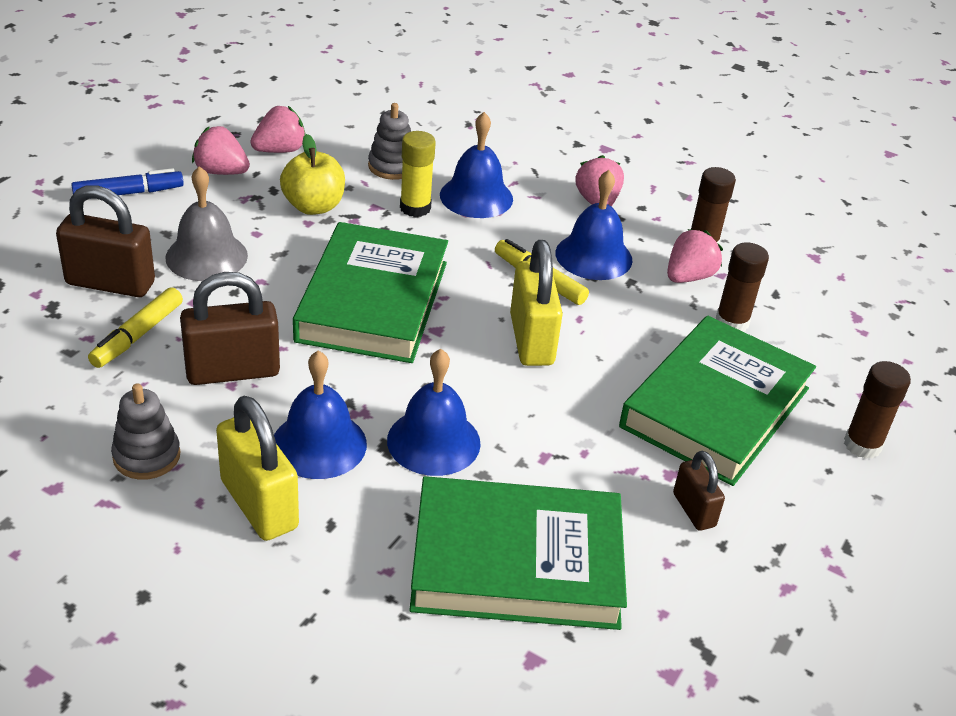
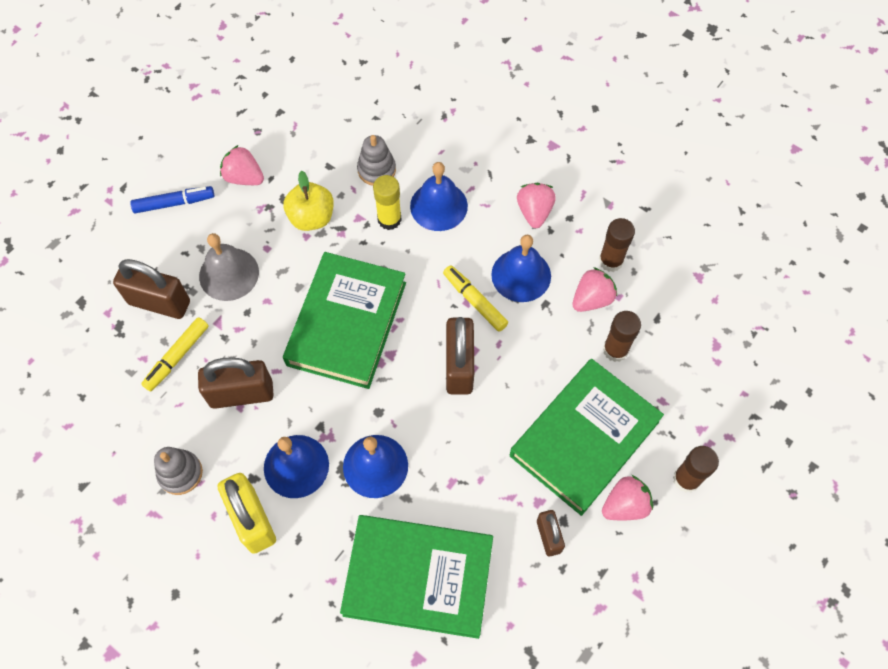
camera: 10 degrees right, 25 degrees up
(280, 150) = (290, 151): pink strawberry -> pink strawberry (625, 505)
(531, 340) = (459, 366): yellow padlock -> brown padlock

